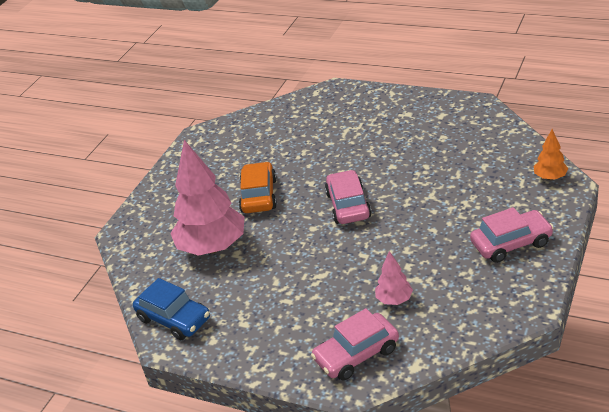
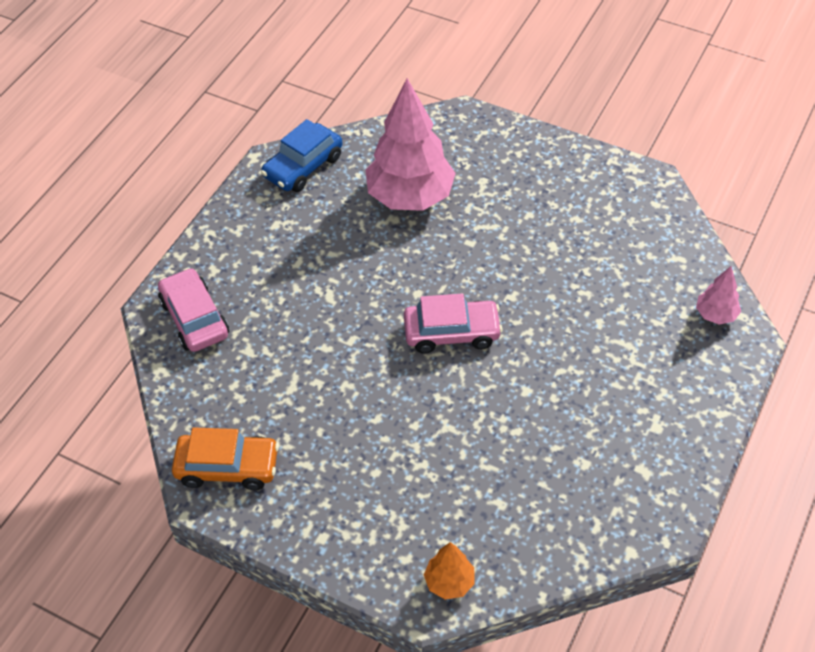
camera: 90 degrees right, 15 degrees up
(259, 196) = (497, 241): orange car -> orange car (227, 467)
(394, 300) = (264, 361): pink tree -> pink tree (715, 315)
(511, 243) = (323, 501): pink car -> none

